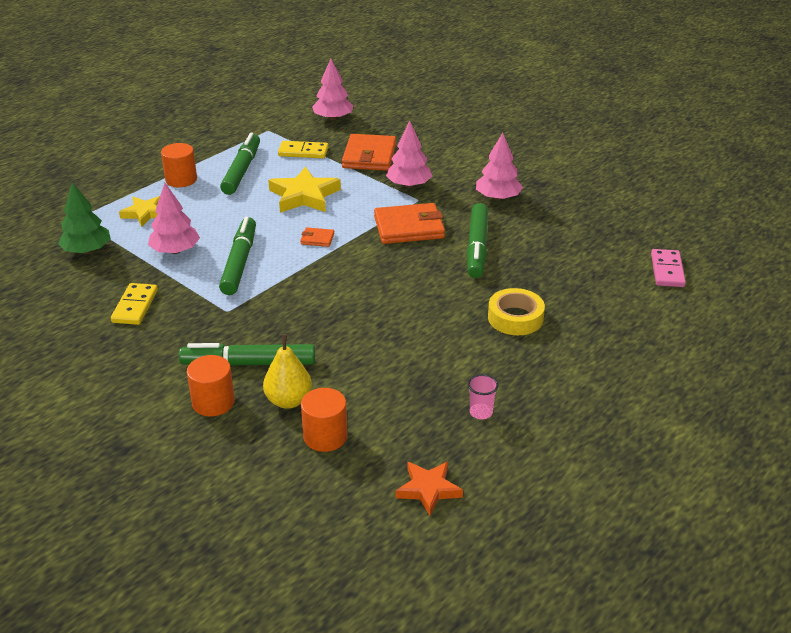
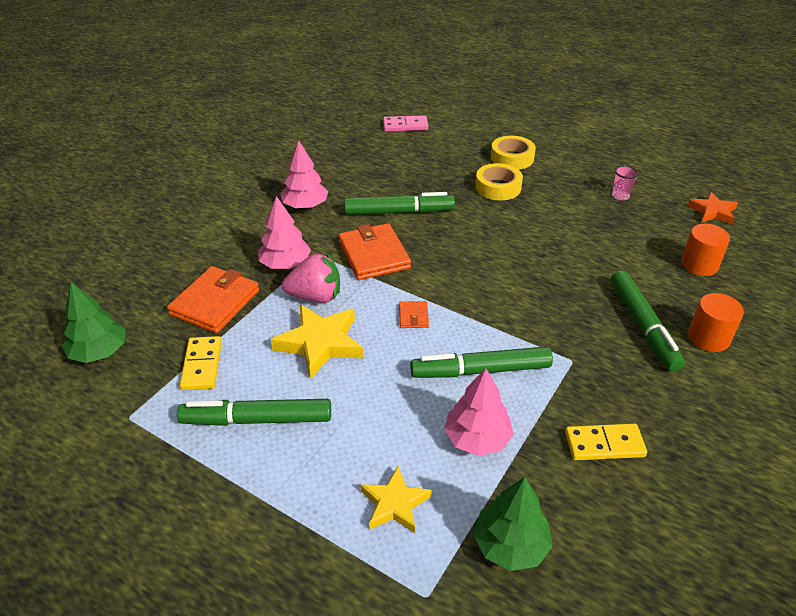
camera: 100 degrees left, 5 degrees up
(181, 179) = (289, 487): orange cylinder -> none
(288, 401) = (674, 291): yellow pear -> none
(333, 118) = (99, 352): pink tree -> green tree
(360, 196) = (315, 296): none -> pink strawberry
(369, 156) = (215, 303): orange wallet -> orange wallet turned 60 degrees counterclockwise
(583, 341) = (512, 158): none -> yellow tape

